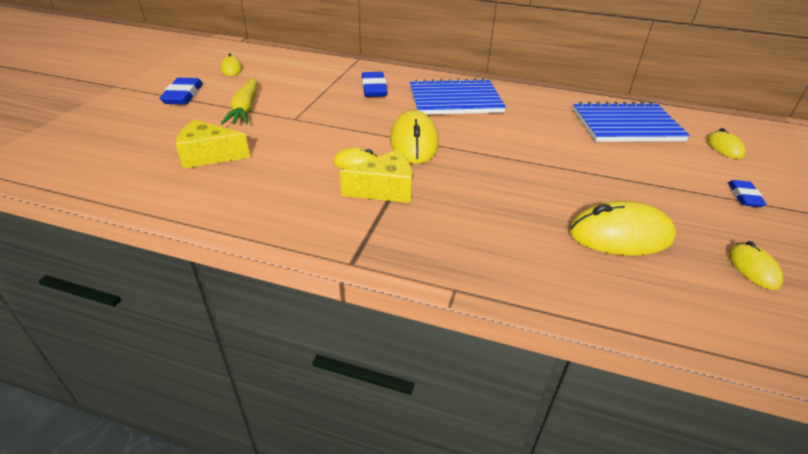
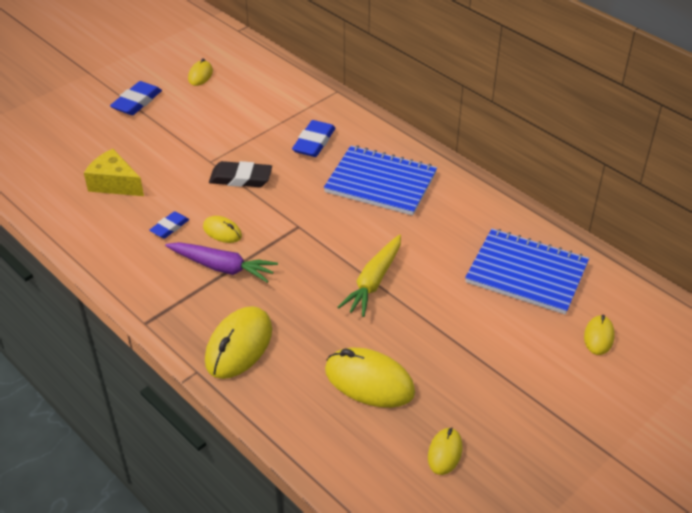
camera: 30 degrees right, 5 degrees up
(245, 109) = (177, 136): yellow carrot -> yellow carrot (373, 281)
(335, 123) = (241, 178): none -> black eraser
(385, 190) = (222, 267): yellow cheese -> purple carrot
(414, 142) = (291, 224): yellow mouse -> yellow mouse (239, 346)
(744, 196) = (537, 393): blue eraser -> blue eraser (170, 227)

